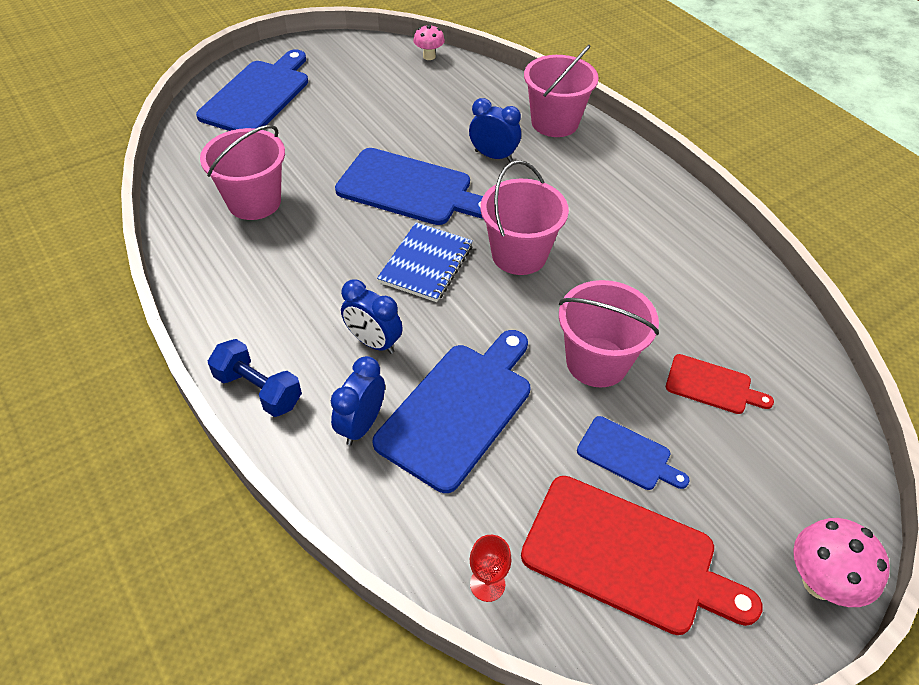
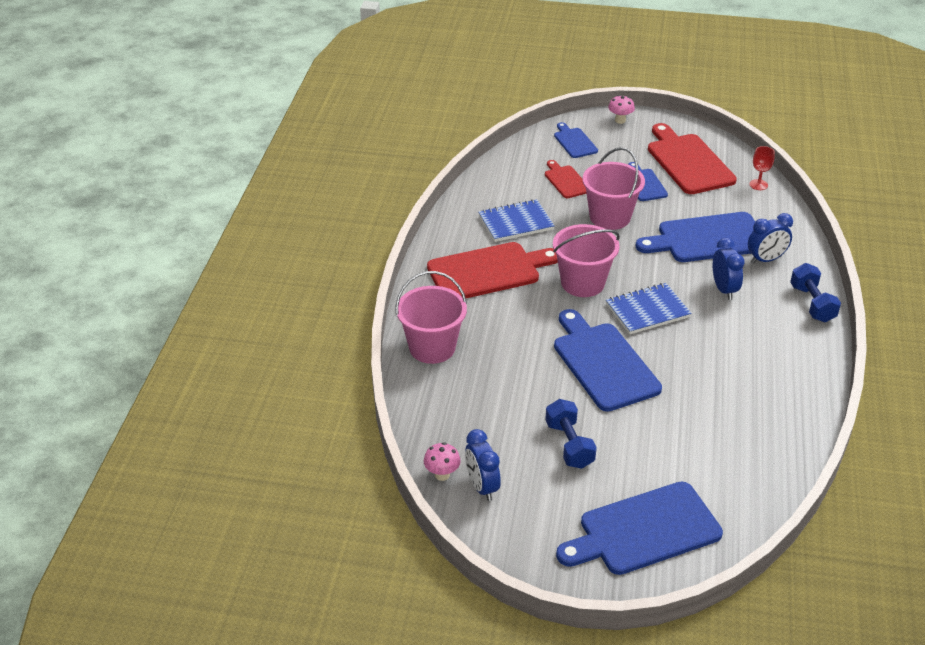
camera: 135 degrees left, 10 degrees down
(254, 202) = (729, 421): pink bucket -> none
(366, 116) = (569, 445): none -> blue dumbbell
(493, 156) = (513, 350): blue clock -> blue clock (482, 487)
(613, 211) = (488, 271): none -> red cutting board
(672, 283) = (515, 223): none -> blue notebook
(801, 471) = (574, 142): none -> blue cutting board
(820, 582) = (620, 120): pink mushroom -> pink mushroom, size x0.63

